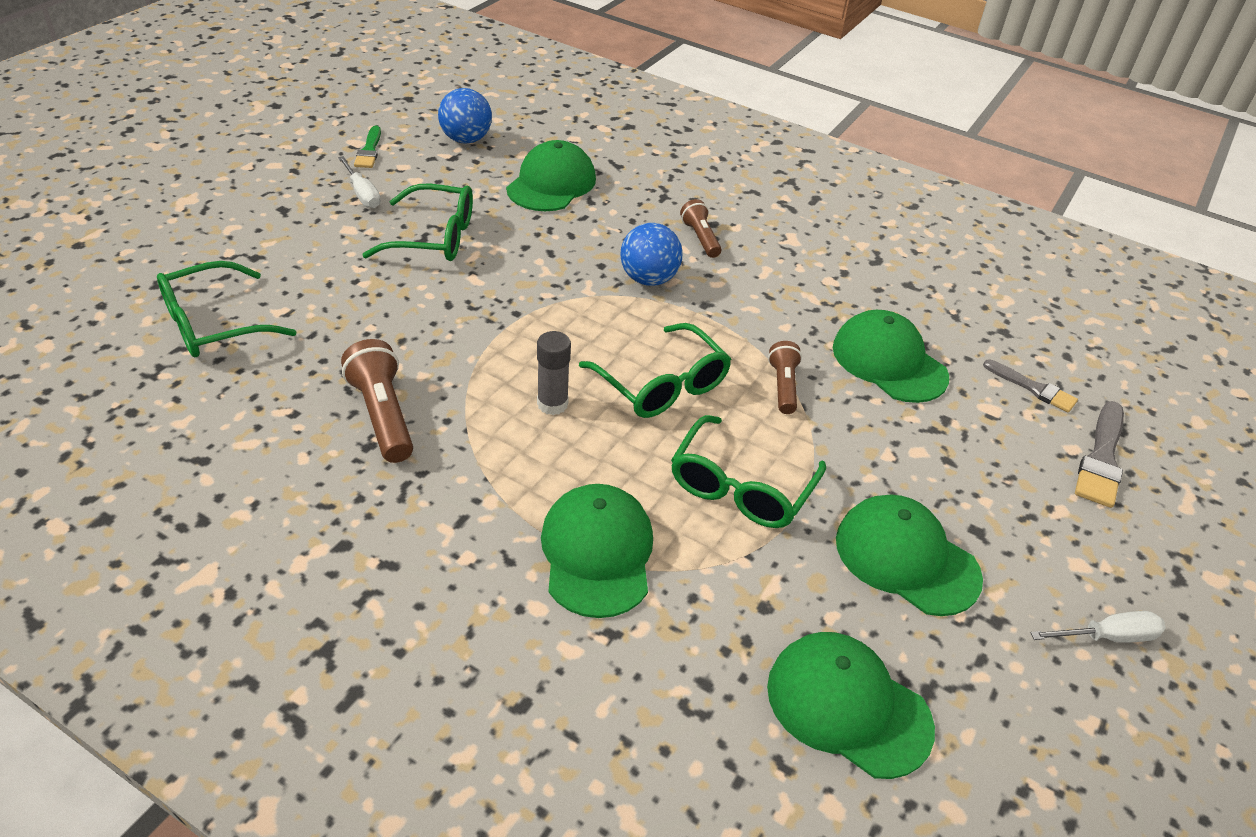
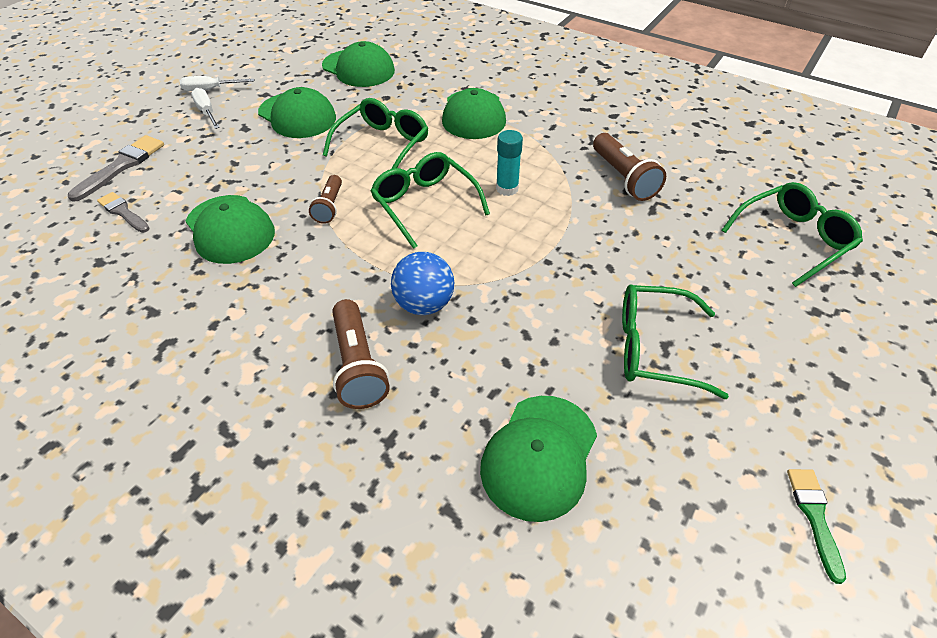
camera: 175 degrees left, 5 degrees up
(362, 194) = (769, 416): white screwdriver -> white screwdriver (207, 112)
(466, 139) = (687, 562): blue ball -> none
(552, 404) = (507, 188): grey glue stick -> turquoise glue stick
(700, 238) = (358, 366): brown flashlight -> brown flashlight, size x1.57

